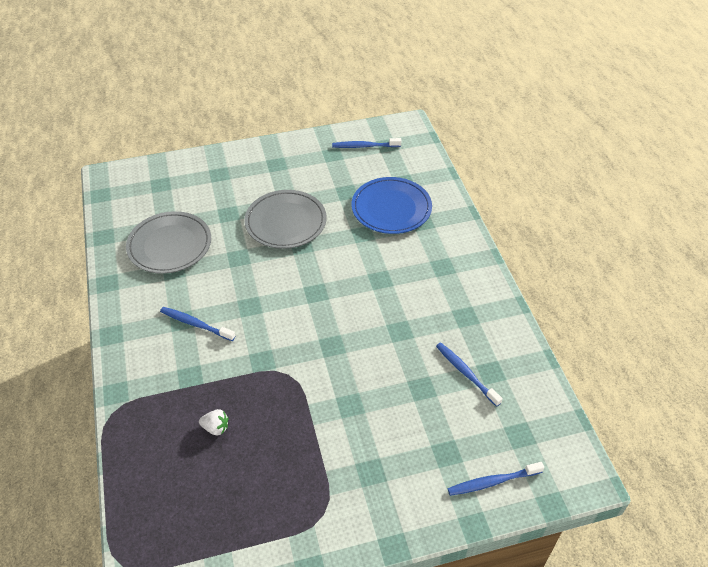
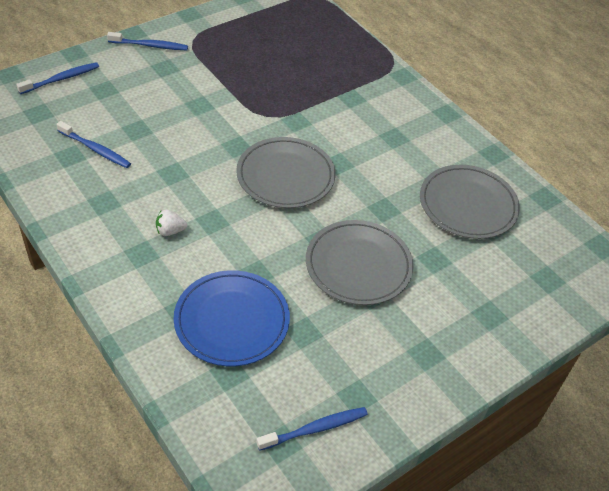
camera: 155 degrees right, 0 degrees up
(195, 324) = (378, 137): blue toothbrush -> blue toothbrush (150, 46)
(216, 428) = (304, 70): white strawberry -> white strawberry (170, 231)
(302, 304) = (285, 176): none -> grey plate

